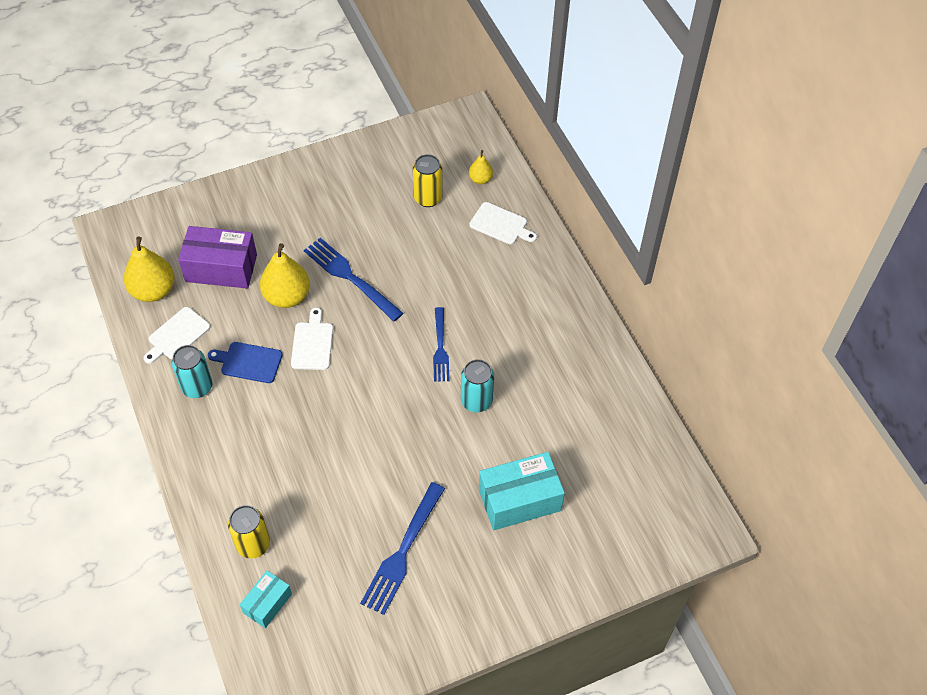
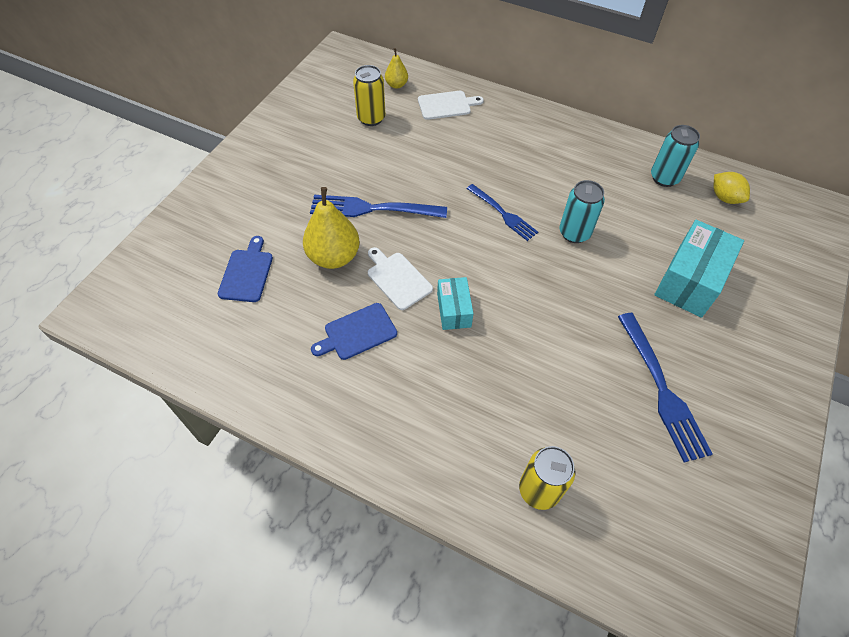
camera: 40 degrees left, 0 degrees up
(153, 290) = (196, 334): yellow pear -> none
(177, 335) = (262, 357): white cutting board -> none
(197, 387) = (331, 388): turquoise can -> turquoise can (664, 178)
(221, 268) = (247, 273): purple box -> blue cutting board
(267, 603) = (613, 534): turquoise box -> turquoise box (454, 310)
(636, 461) = (724, 198): none -> yellow lemon

